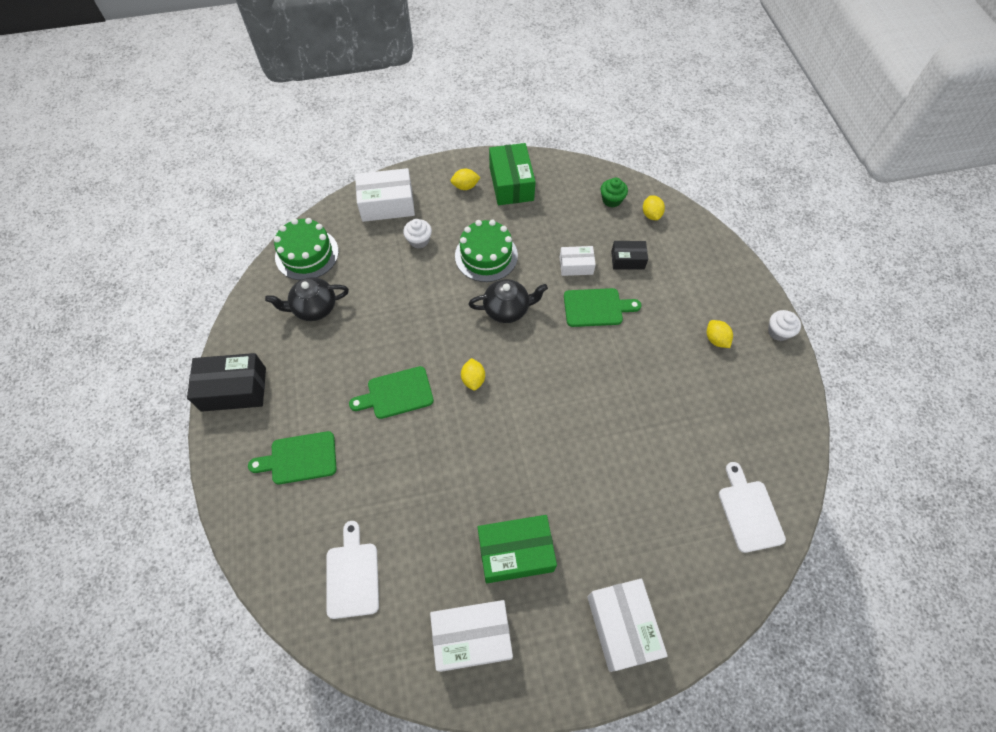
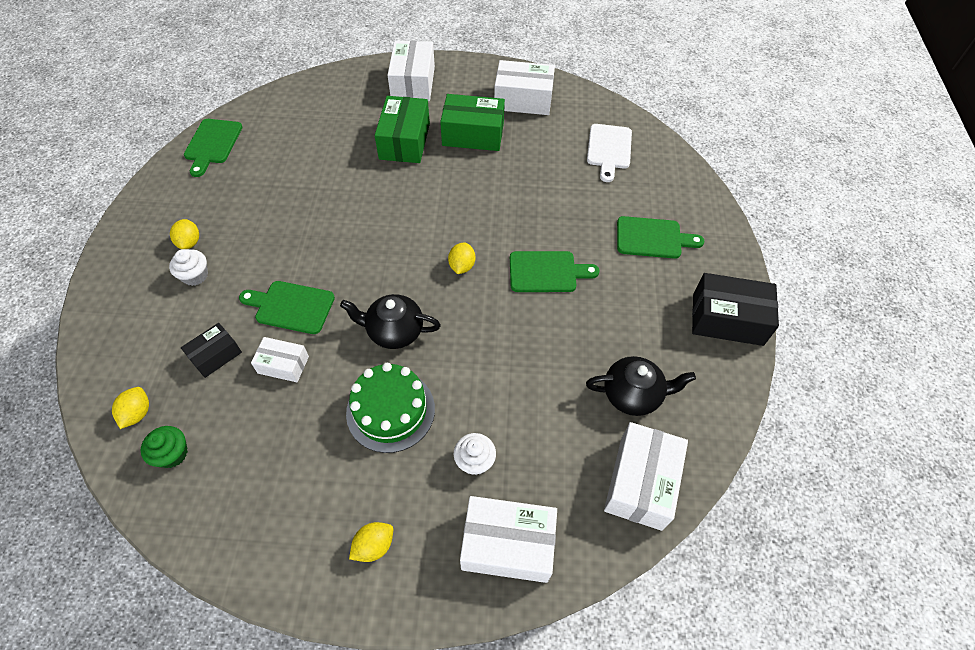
camera: 165 degrees left, 5 degrees down
(307, 254) = (640, 482): green cake -> white box
(465, 186) = (374, 546): yellow lemon -> yellow lemon turned 45 degrees counterclockwise
(511, 184) = (300, 530): green box -> green box (405, 141)
(627, 260) = (215, 355): black box -> black box turned 60 degrees counterclockwise
(749, 511) = (273, 117): white cutting board -> none
(778, 332) = (120, 234): white cupcake -> white cupcake (195, 275)
(783, 453) = (212, 144): none -> green cutting board

